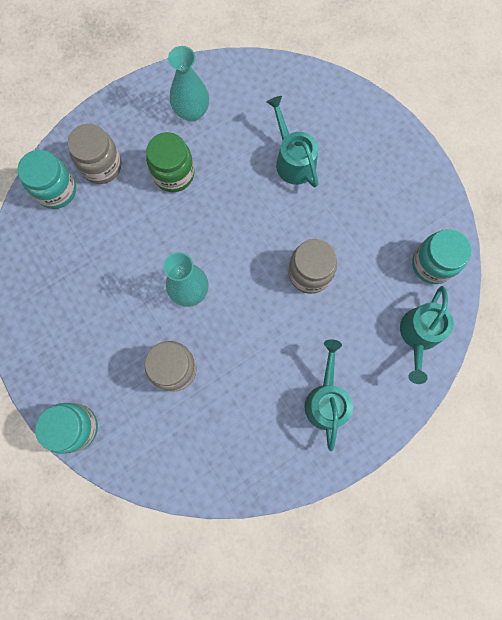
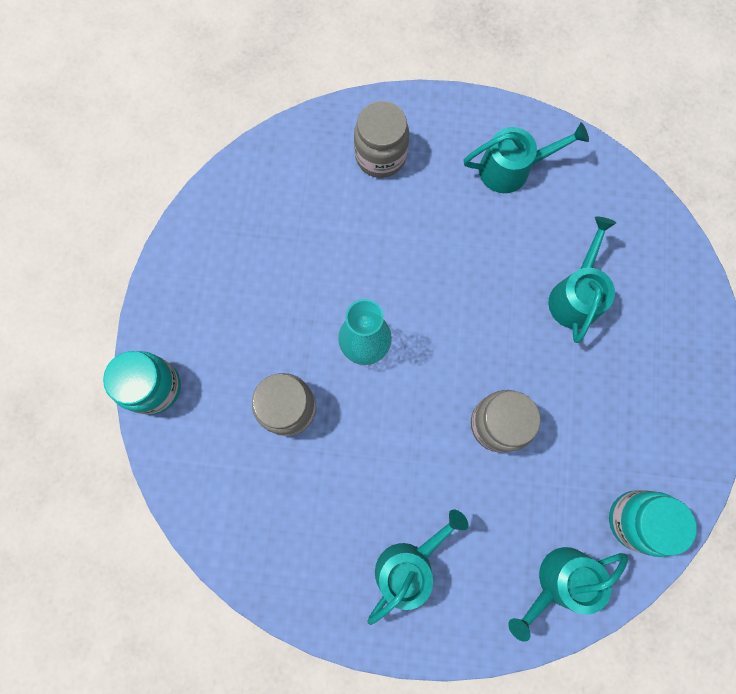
camera: 40 degrees right, 0 degrees up
(56, 190) = (319, 147): turquoise jar -> none
(173, 174) = (443, 217): green jar -> none
(192, 112) = (512, 169): turquoise vase -> turquoise watering can

